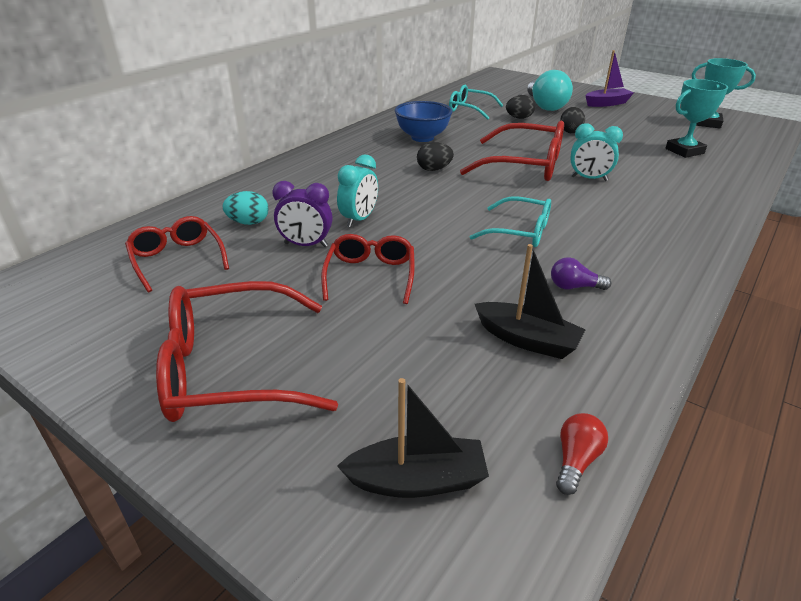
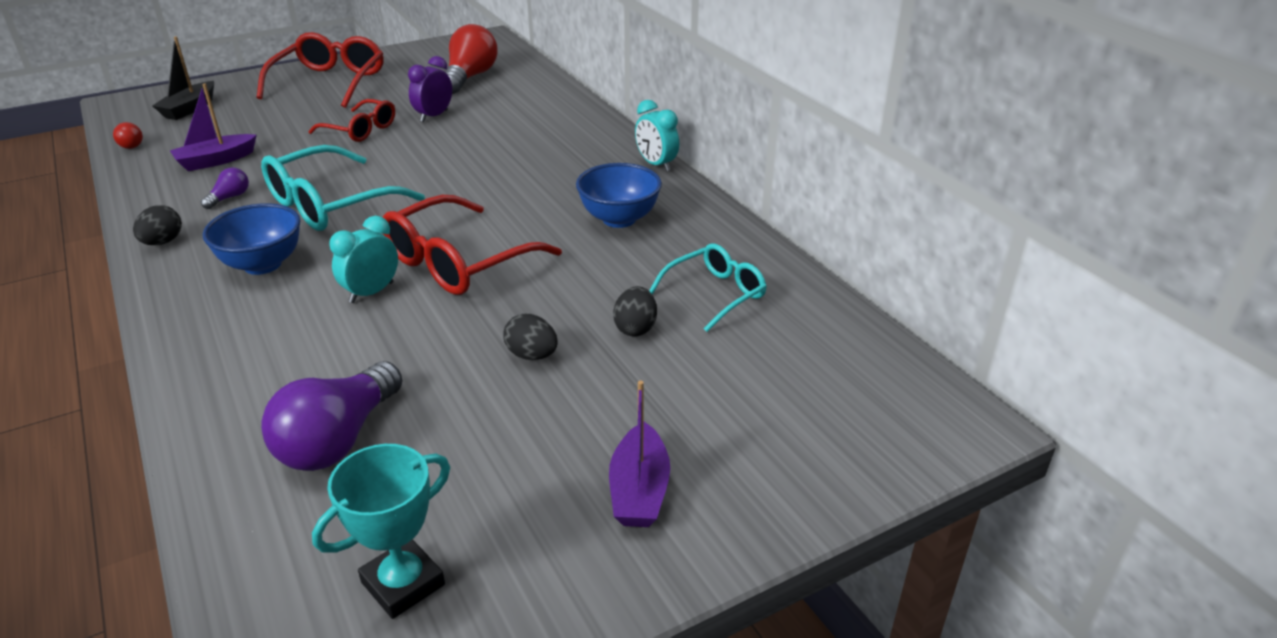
camera: 115 degrees right, 0 degrees up
(177, 259) = (469, 77): red glasses -> red light bulb
(248, 222) = (498, 102): turquoise egg -> none
(359, 219) = (448, 141): turquoise clock -> turquoise clock (656, 164)
(434, 169) = (512, 200): black egg -> black egg (163, 242)
(520, 232) = (330, 204): turquoise glasses -> turquoise glasses, size x1.62
(527, 340) = (216, 161): black boat -> purple boat
(545, 106) = (680, 388): turquoise light bulb -> none
(622, 224) = (262, 264): none -> blue bowl
(684, 151) = (338, 439): turquoise trophy -> purple light bulb

